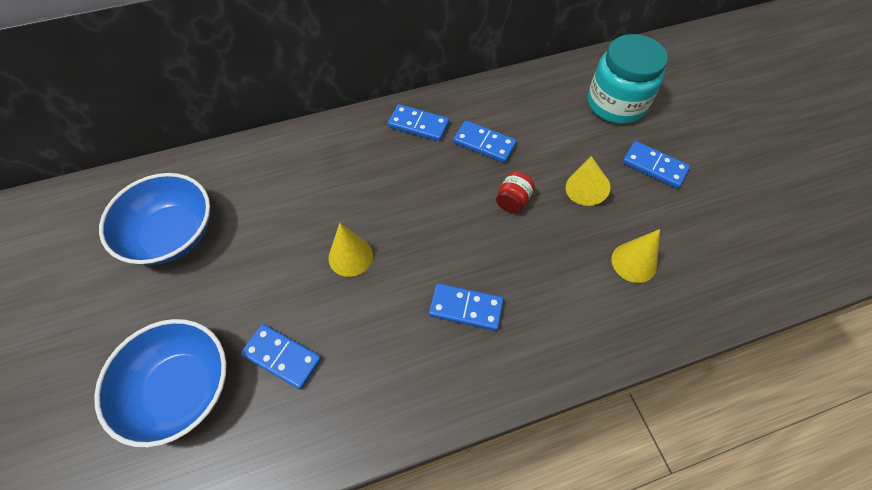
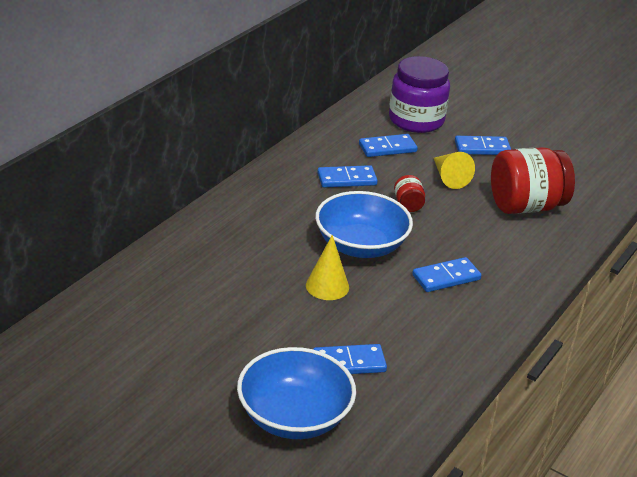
camera: 40 degrees left, 25 degrees down
(172, 234) = (156, 337): blue bowl -> blue bowl (361, 246)
(418, 125) = (280, 186): blue domino -> blue domino (387, 148)
(616, 104) = (416, 120): turquoise jar -> purple jar
(633, 262) = (526, 206): yellow cone -> red jar

